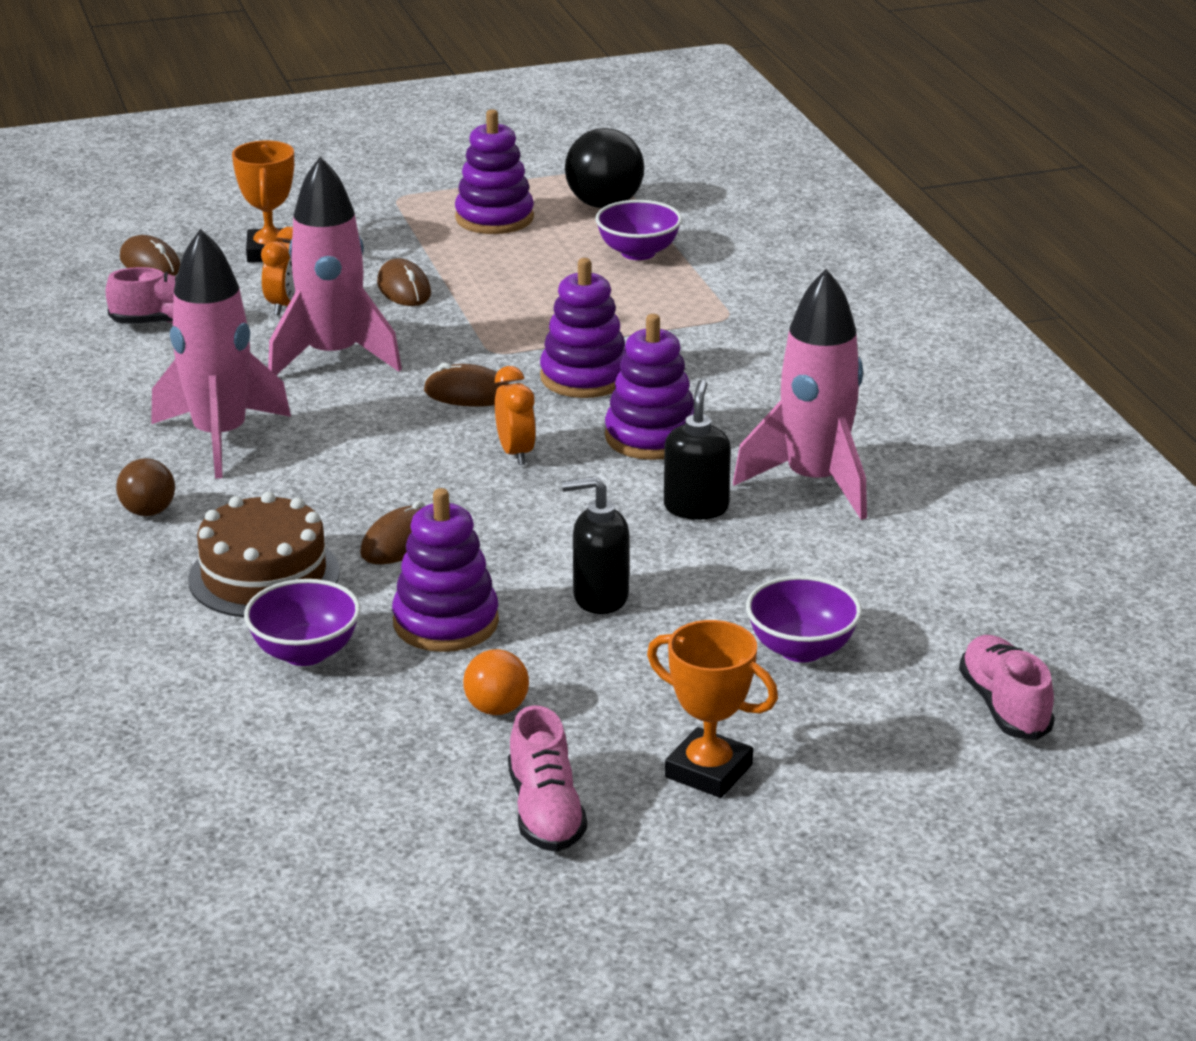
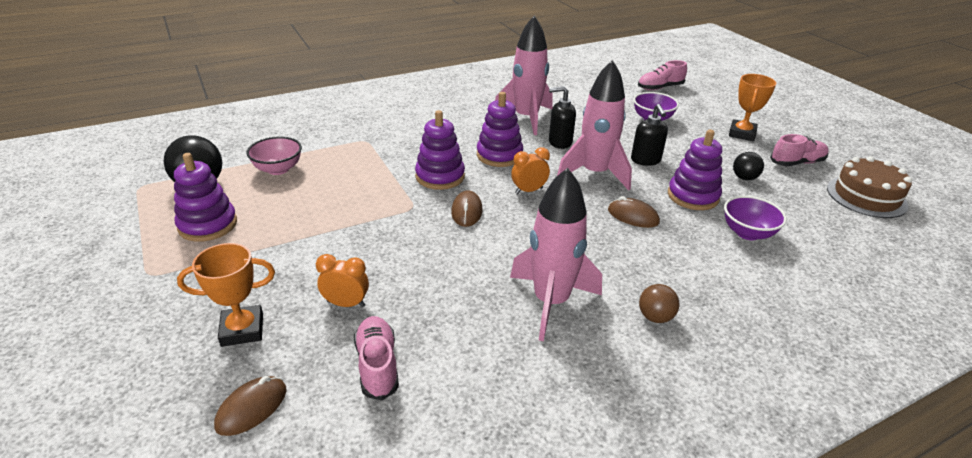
camera: 100 degrees left, 5 degrees up
(264, 575) = (692, 257): brown cake -> brown cake (866, 196)
(333, 357) = (427, 269): pink rocket -> pink rocket (594, 174)
(404, 289) = (321, 251): brown mouse -> none
(496, 708) = (744, 178): orange ball -> black ball
(638, 252) = (278, 169): purple bowl -> pink bowl

